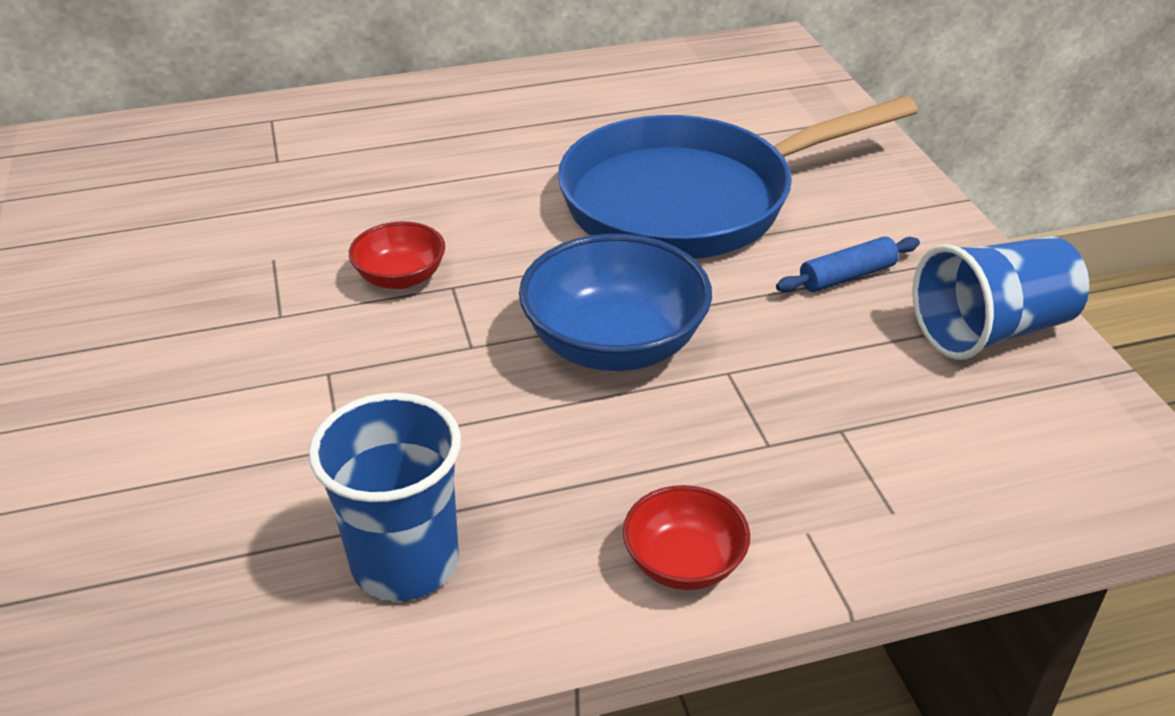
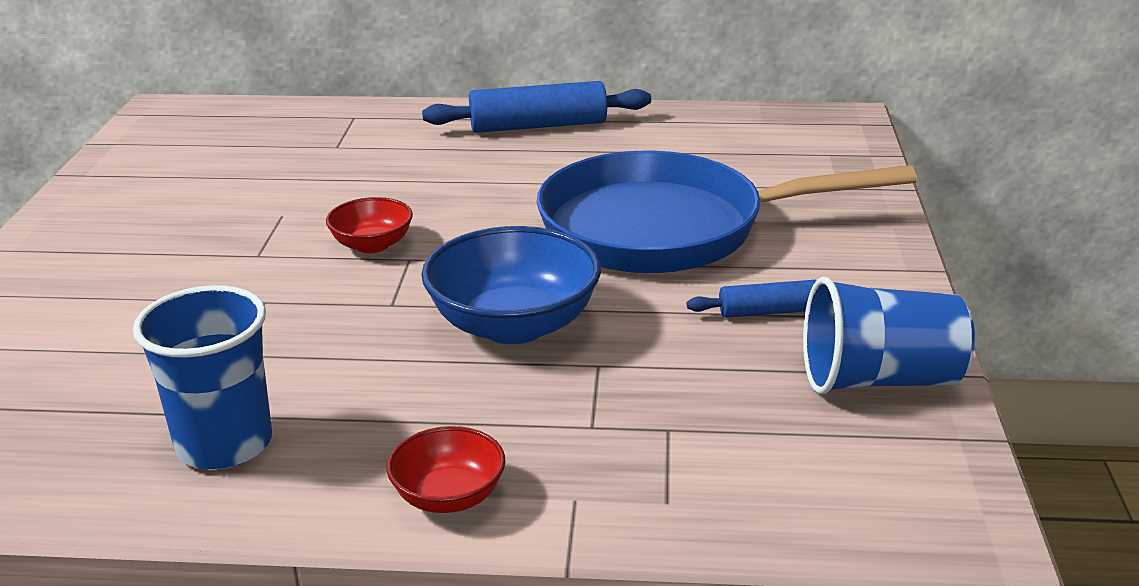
camera: 20 degrees right, 10 degrees down
(481, 100) = (538, 126): none -> blue rolling pin

